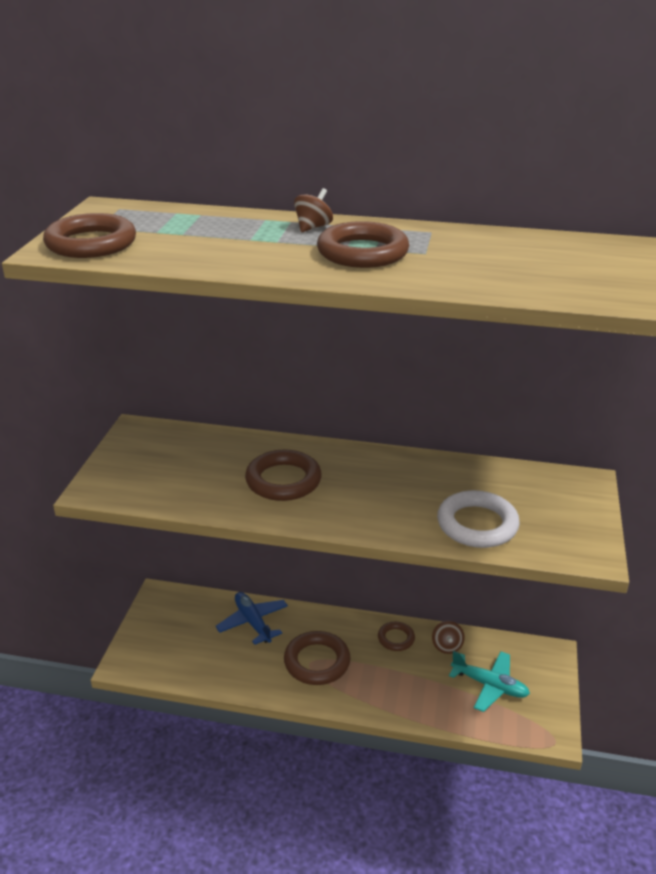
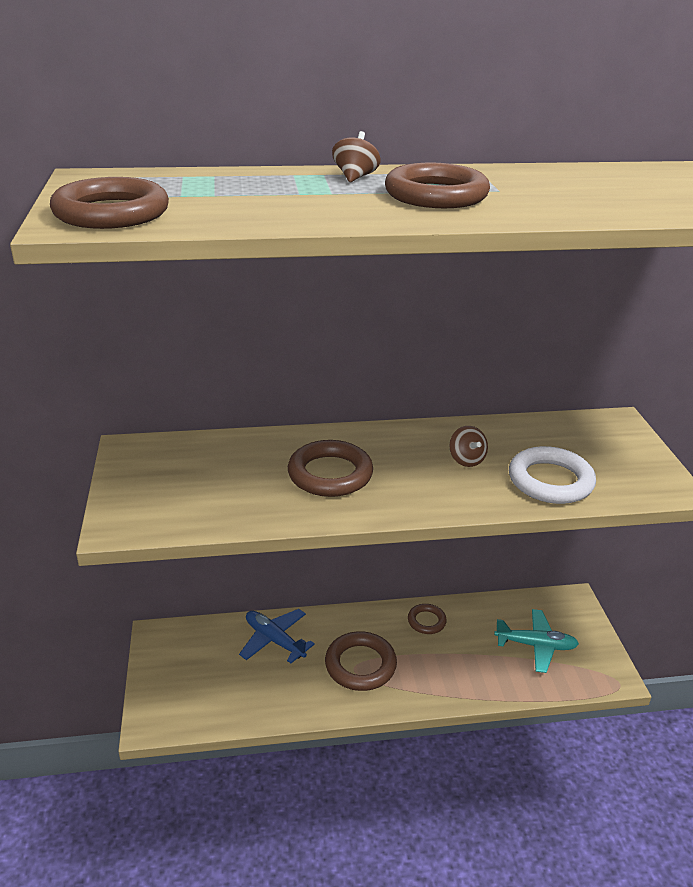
camera: 20 degrees left, 0 degrees up
(447, 646) = (478, 617): brown spinning top -> brown spinning top (466, 460)

